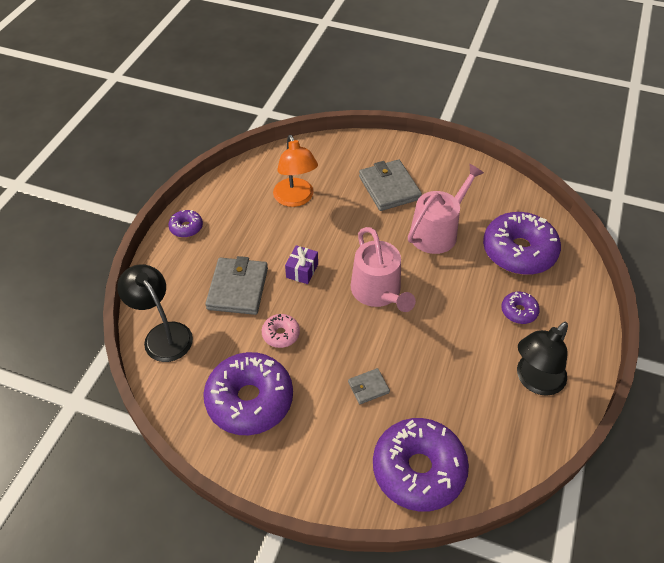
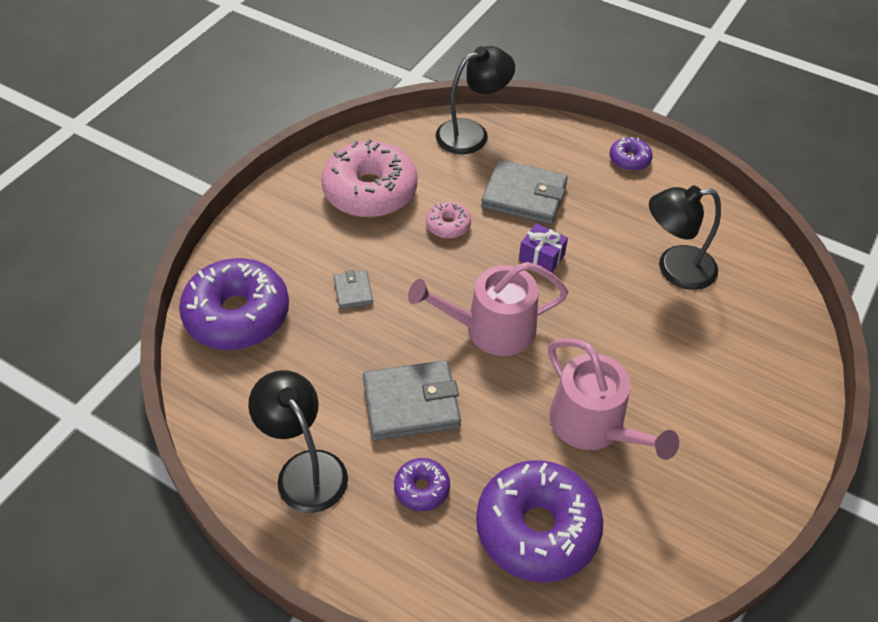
camera: 100 degrees right, 0 degrees up
(250, 400) = (370, 191): purple donut -> pink donut
(296, 199) = (674, 269): orange lamp -> black lamp
(389, 188) = (694, 384): grey wallet -> grey wallet (411, 403)

